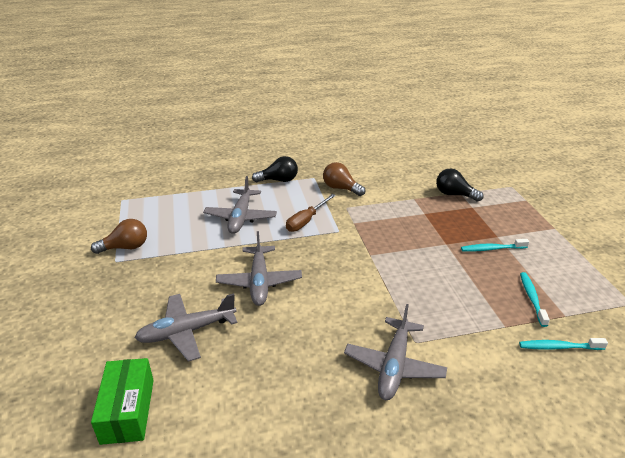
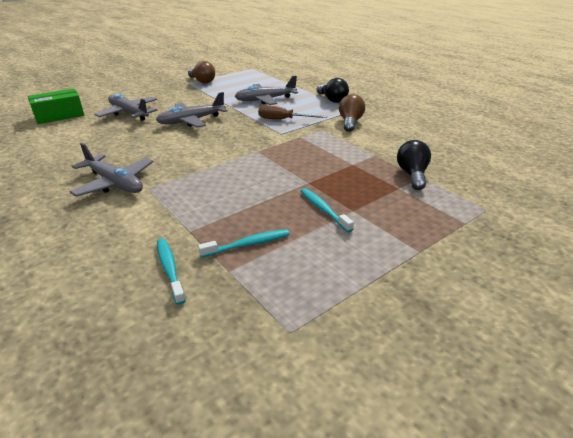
camera: 65 degrees right, 0 degrees up
(394, 366) = (115, 183): grey plane -> grey plane turned 135 degrees counterclockwise

